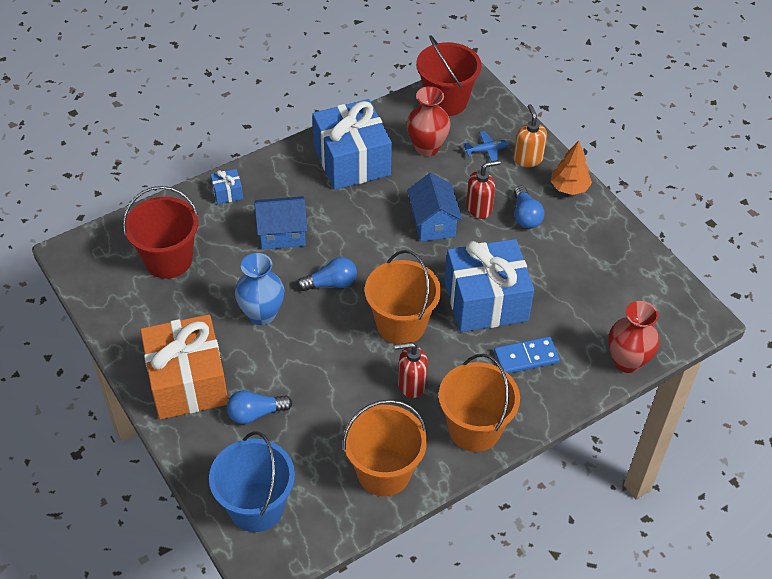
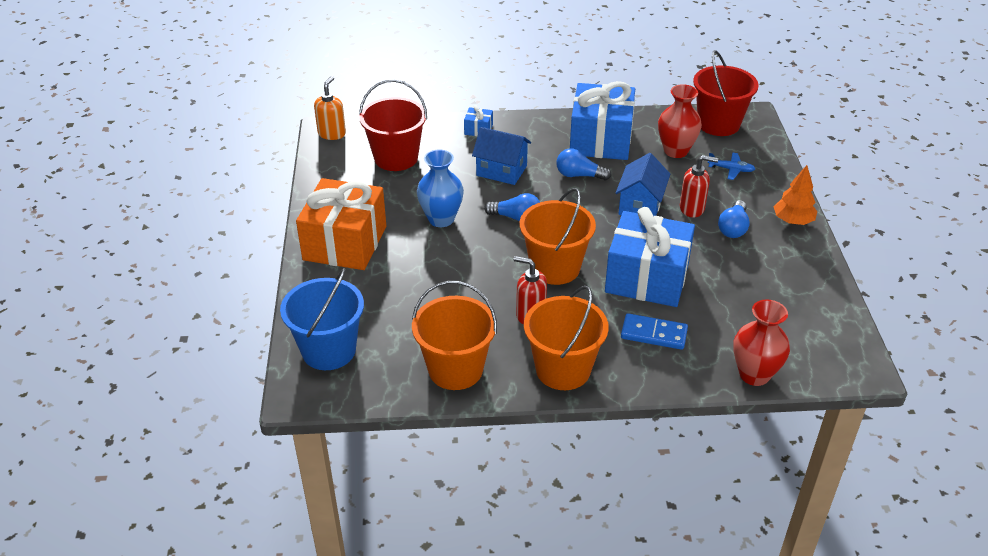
camera: 30 degrees right, 10 degrees down
(256, 413) = (381, 285): blue light bulb -> blue light bulb (579, 175)
(527, 159) = (766, 187): orange soap dispenser -> orange soap dispenser (332, 134)

